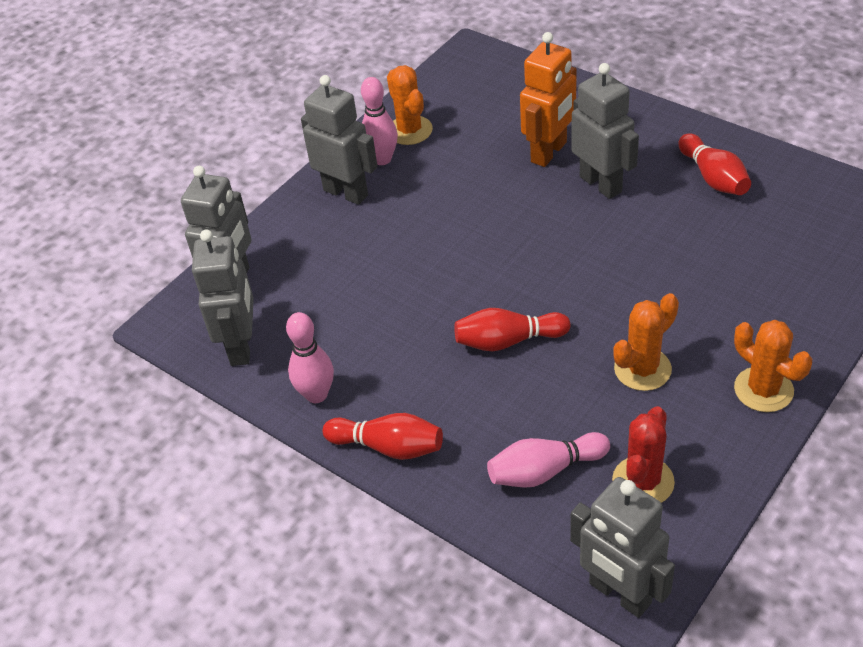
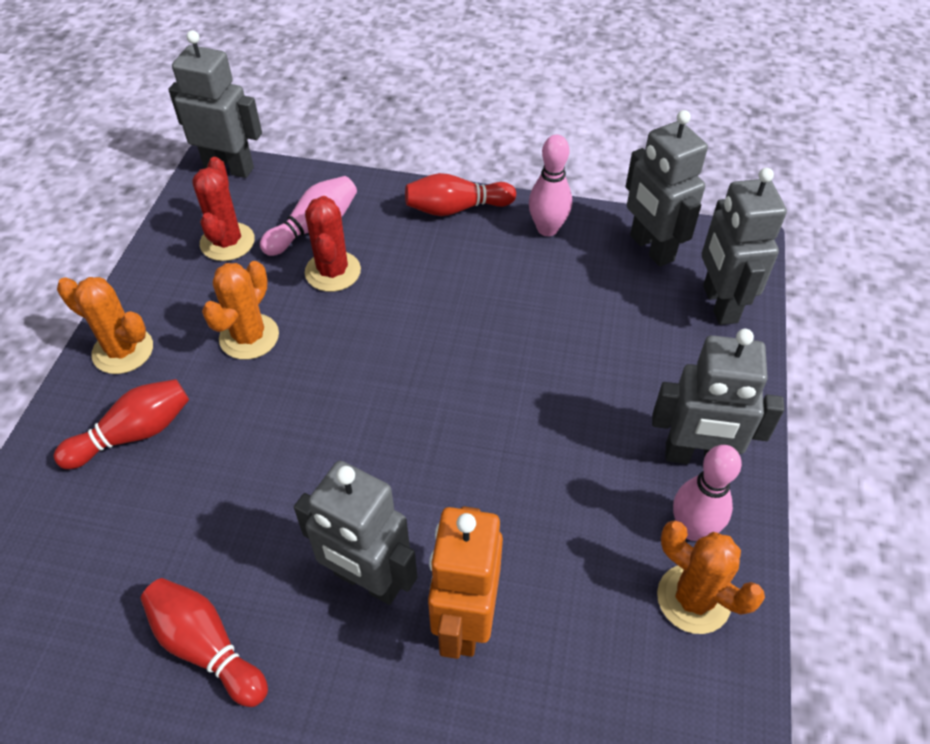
camera: 150 degrees right, 5 degrees up
(508, 341) = (396, 326): red bowling pin -> red bowling pin (134, 434)
(544, 412) = (333, 271): none -> red cactus

